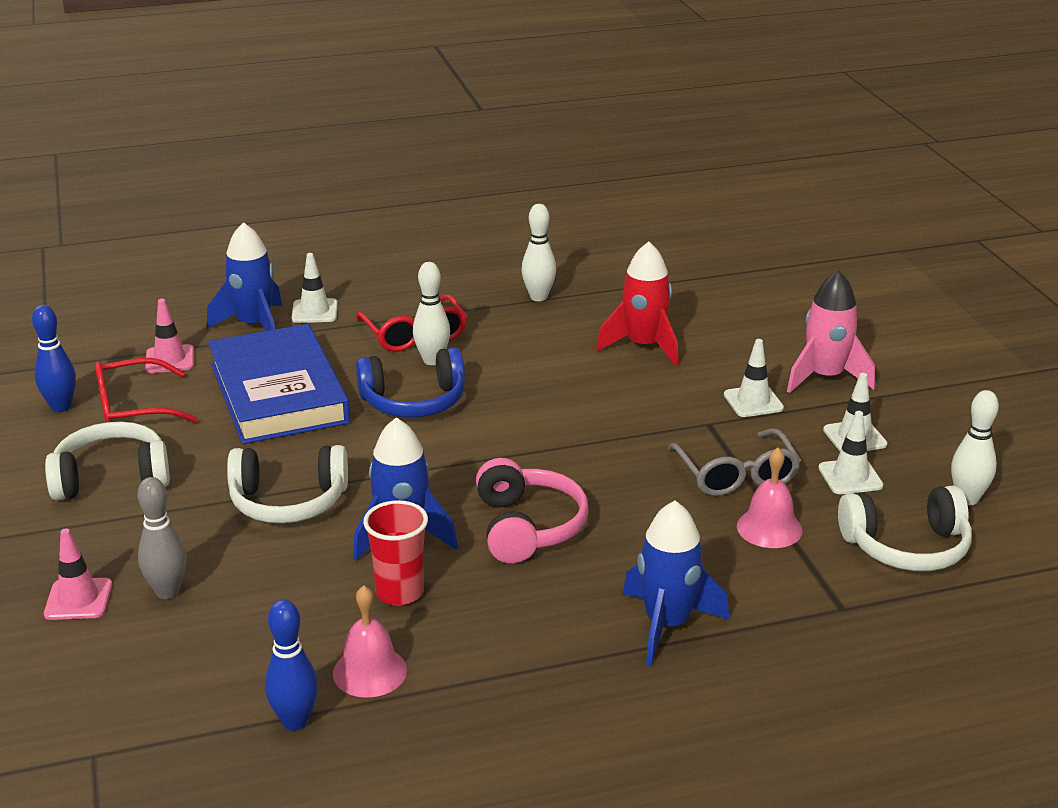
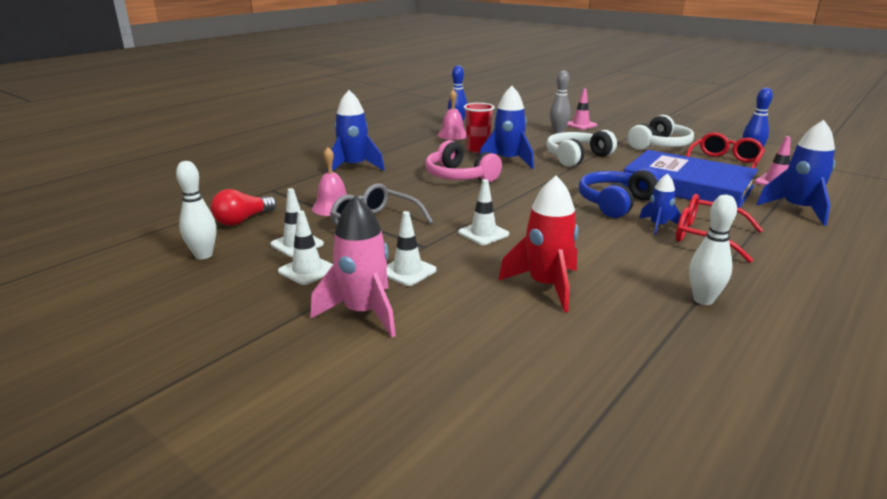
camera: 145 degrees right, 5 degrees down
(314, 311) = (797, 229): white traffic cone -> white traffic cone (483, 233)
(432, 360) = (658, 226): white bowling pin -> blue rocket
(906, 547) = (243, 220): white headphones -> red light bulb

